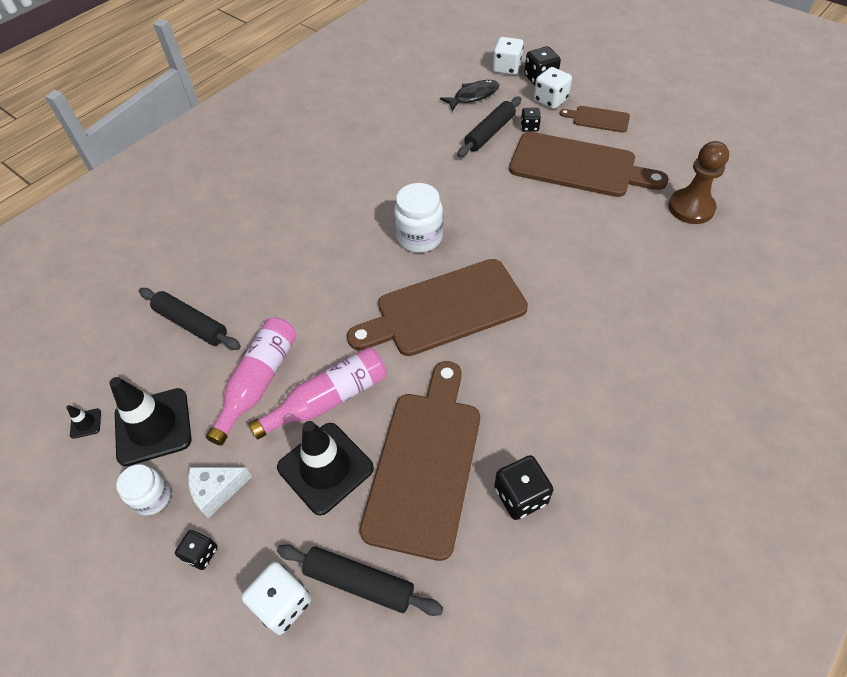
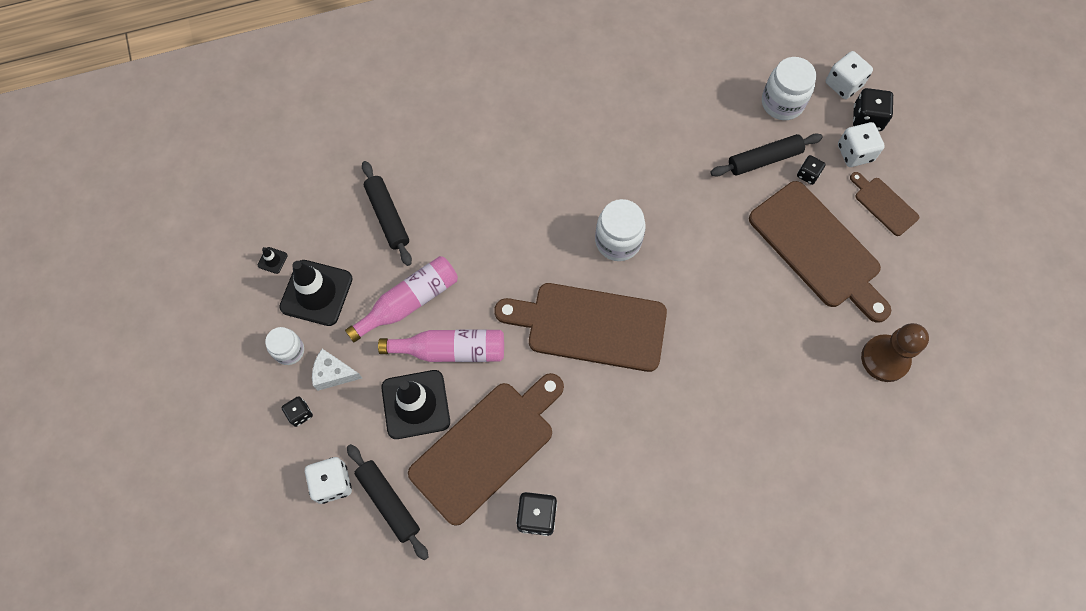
camera: 30 degrees right, 15 degrees up
(473, 96) = (782, 103): black fish -> white jar

